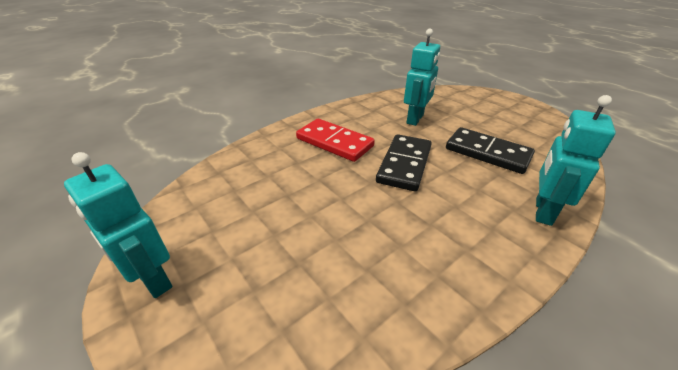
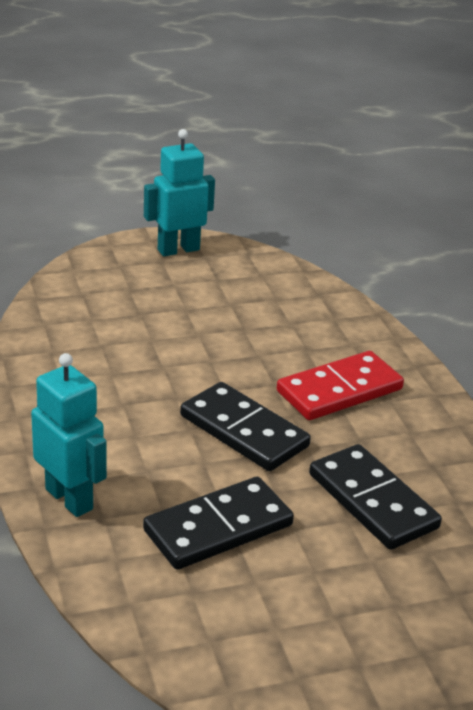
camera: 110 degrees right, 5 degrees down
(415, 119) = (372, 501): turquoise robot -> black domino

